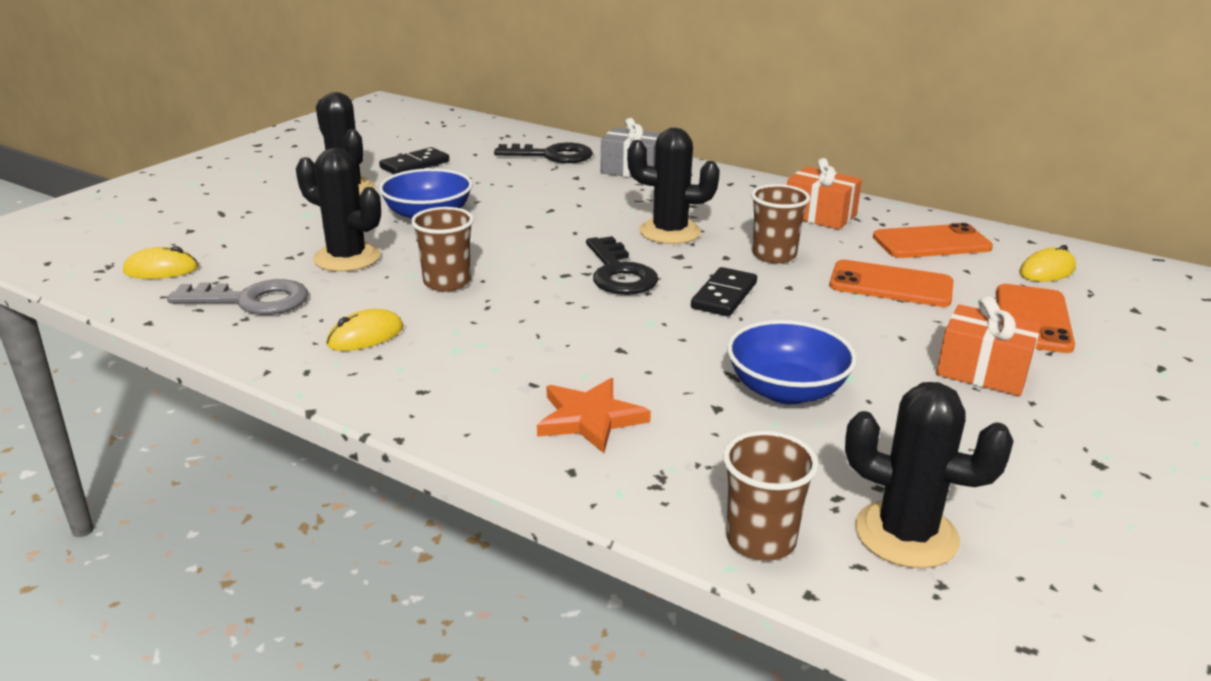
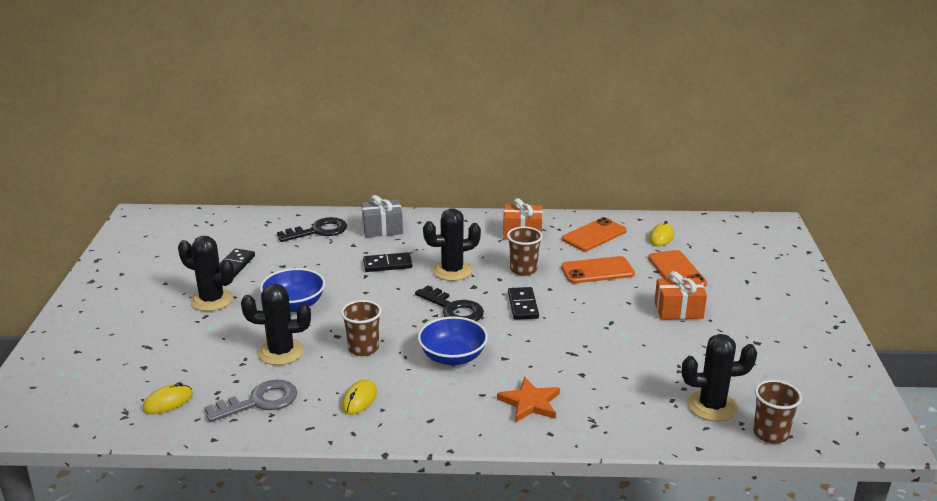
camera: 30 degrees left, 0 degrees up
(593, 205) = (387, 264): none -> black domino
(761, 540) = (660, 432): brown cup -> brown cup (770, 434)
(786, 390) = (604, 353): blue bowl -> blue bowl (453, 357)

